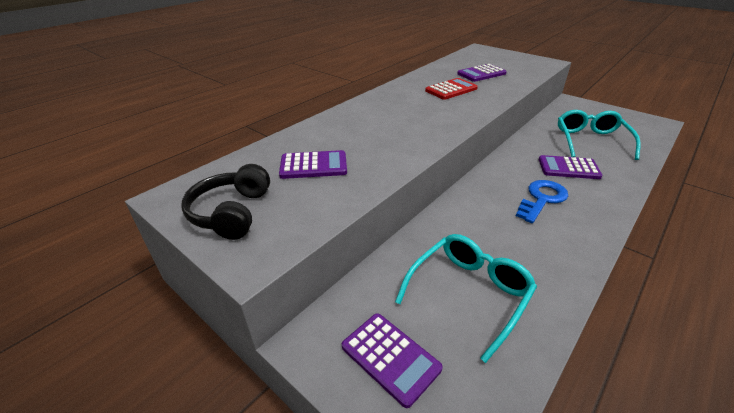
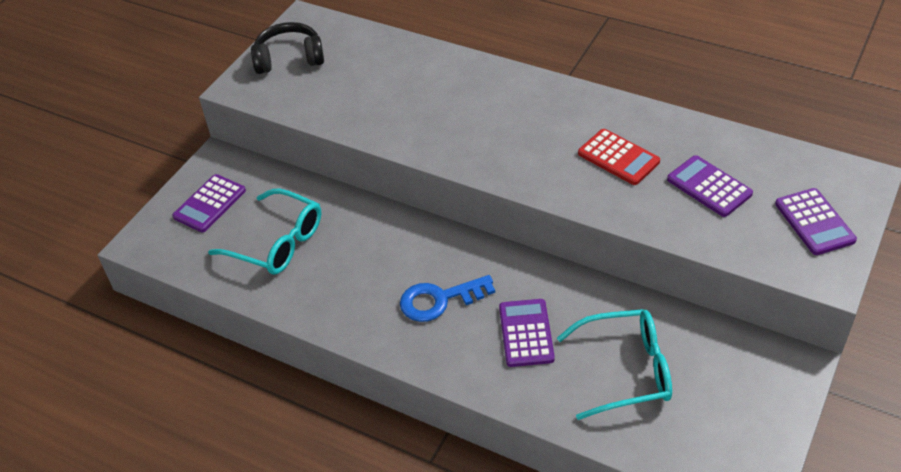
camera: 80 degrees right, 10 degrees up
(313, 165) = (371, 82): purple calculator -> purple calculator (814, 222)
(542, 199) = (439, 300): blue key -> blue key turned 135 degrees clockwise

